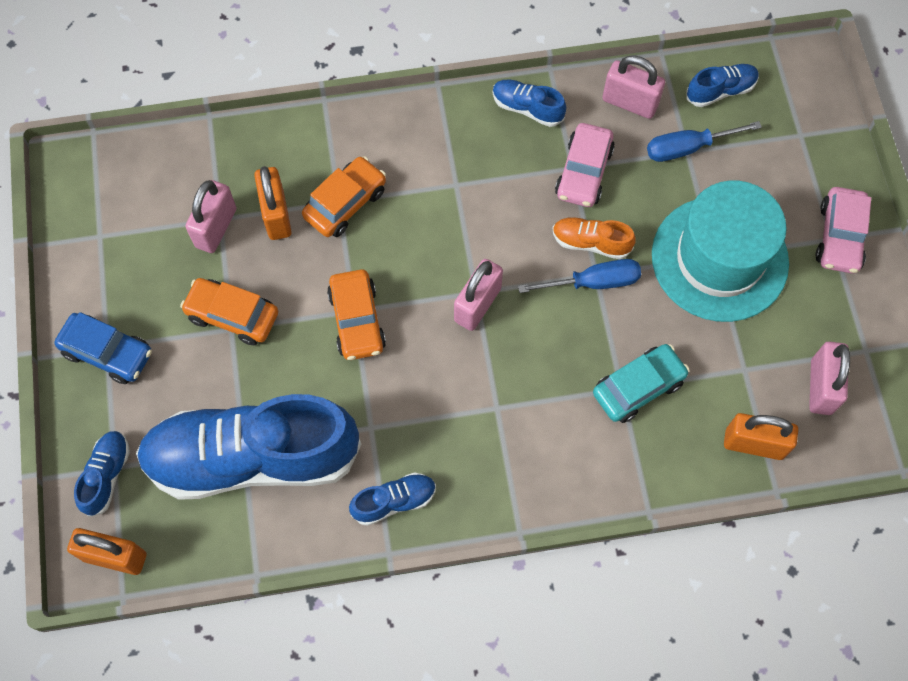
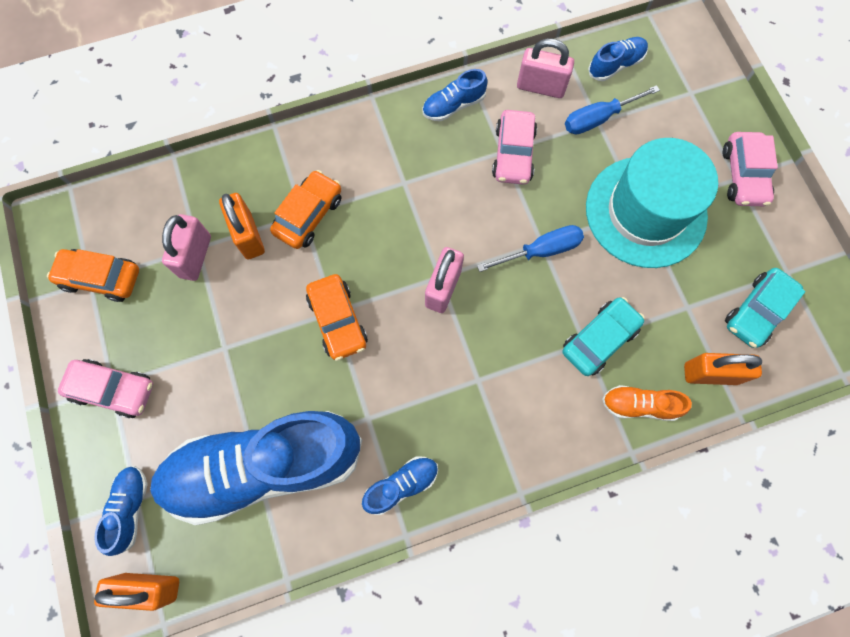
camera: 10 degrees left, 5 degrees up
(108, 353) = (113, 390): blue car -> pink car
(232, 315) = (224, 335): orange car -> orange car (101, 278)
(527, 108) = (453, 105): blue shoe -> blue shoe turned 45 degrees counterclockwise
(591, 243) = (532, 215): orange shoe -> orange shoe (639, 405)
(821, 387) = (757, 311): pink padlock -> turquoise car

